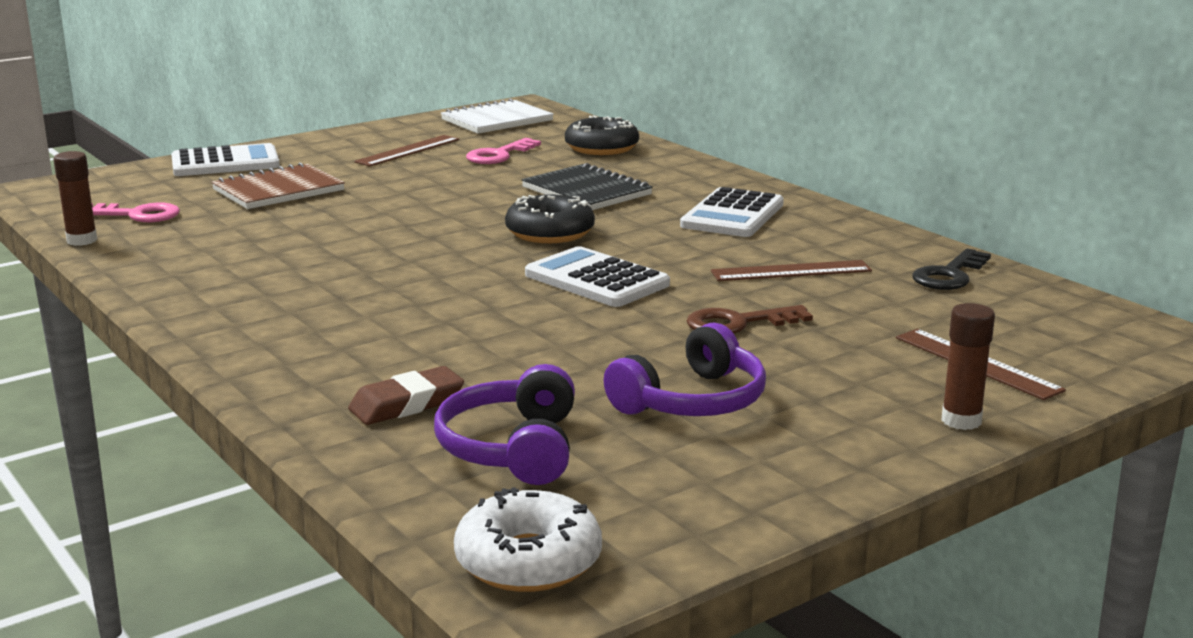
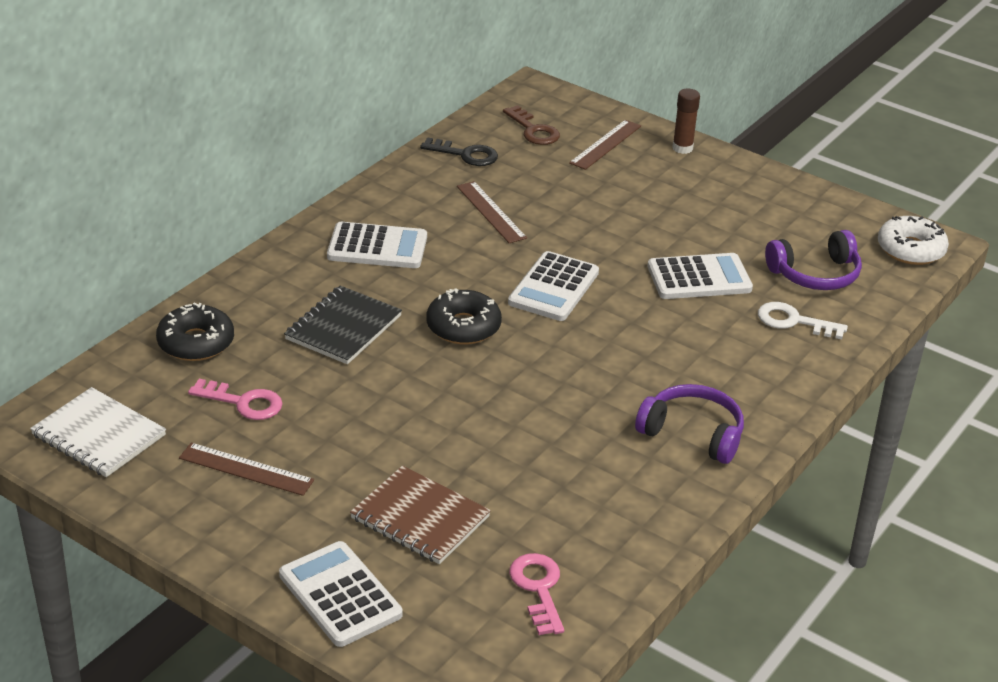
camera: 110 degrees left, 15 degrees up
(82, 240) = (624, 594): brown glue stick -> none
(407, 404) = (794, 321): brown eraser -> white key
(561, 362) = (699, 278): none -> white calculator
(692, 401) = (717, 227): purple headphones -> purple headphones (692, 433)
(738, 323) = (596, 223): brown key -> brown key (533, 130)

